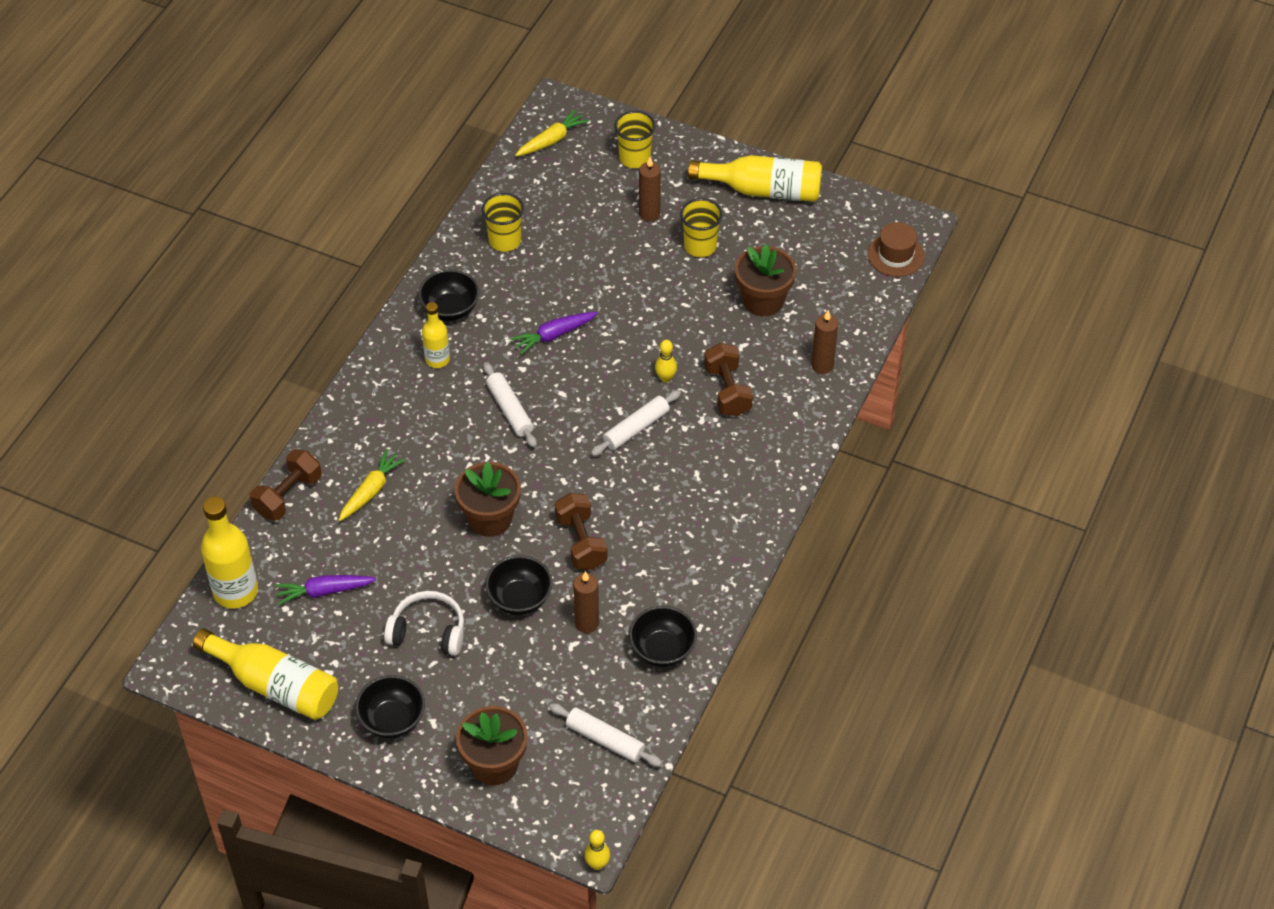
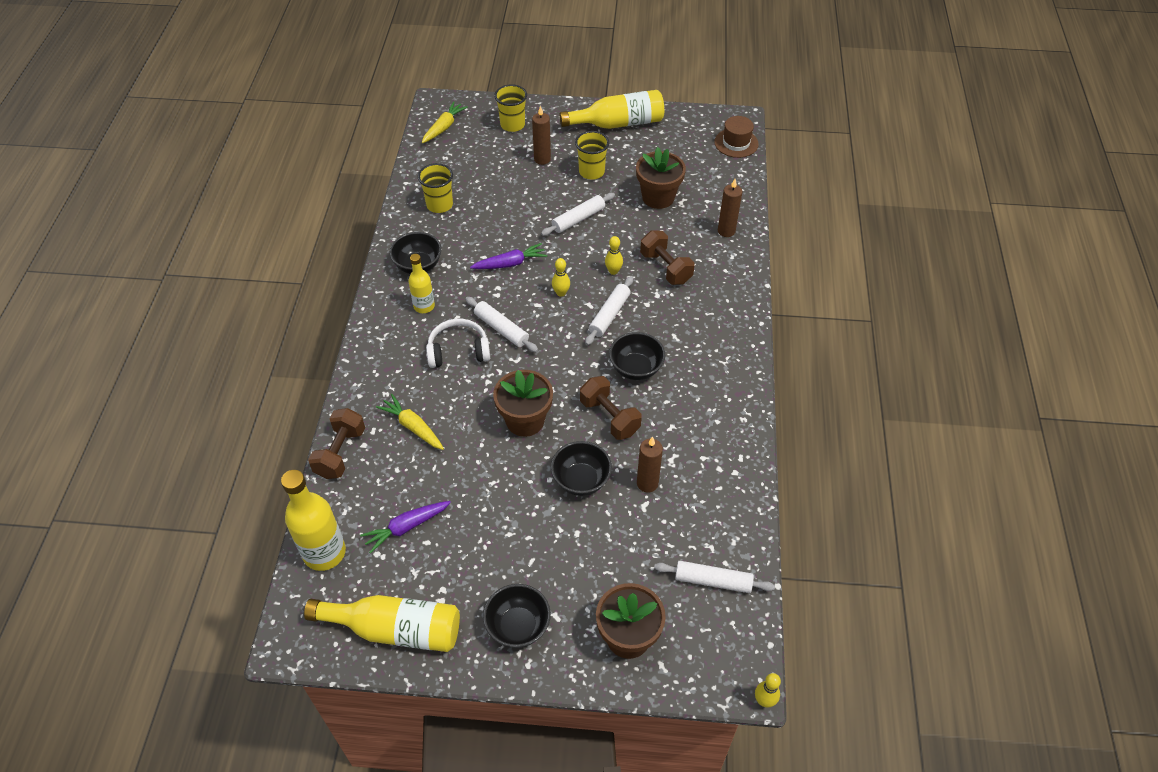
camera: 20 degrees left, 0 degrees up
(371, 490) = (412, 427): yellow carrot -> yellow carrot turned 60 degrees counterclockwise
(428, 631) = (514, 533): white headphones -> white headphones (458, 351)
(553, 335) = (510, 263): purple carrot -> purple carrot turned 150 degrees counterclockwise
(594, 387) = (561, 293): none -> yellow bowling pin
(656, 302) = (578, 219): none -> white rolling pin
(662, 650) = (721, 486): black bowl -> black bowl (636, 368)

